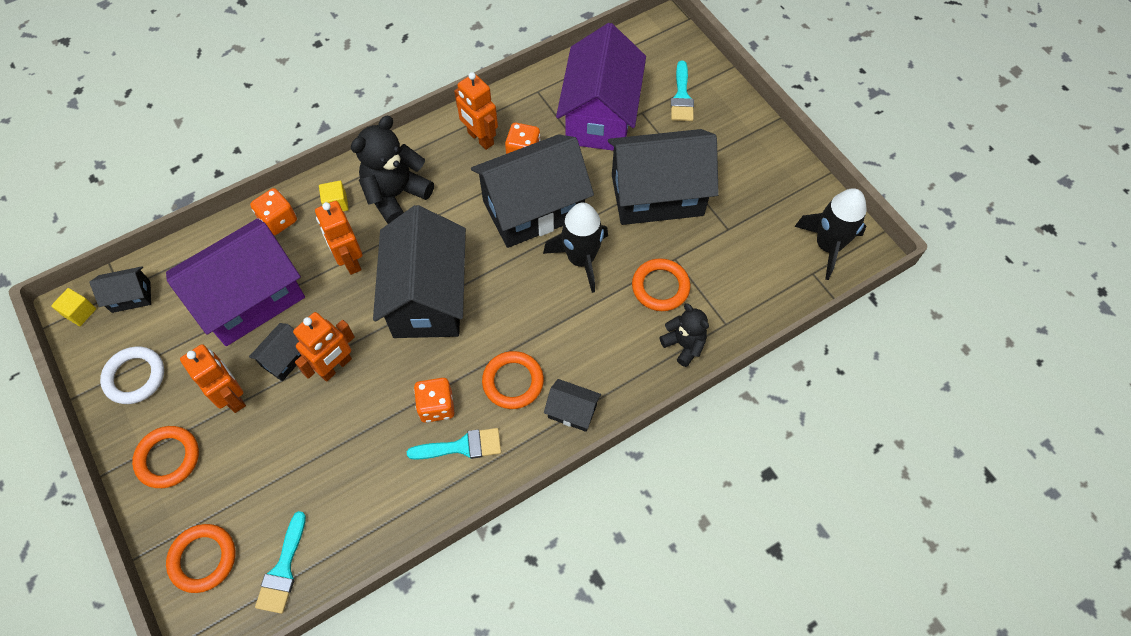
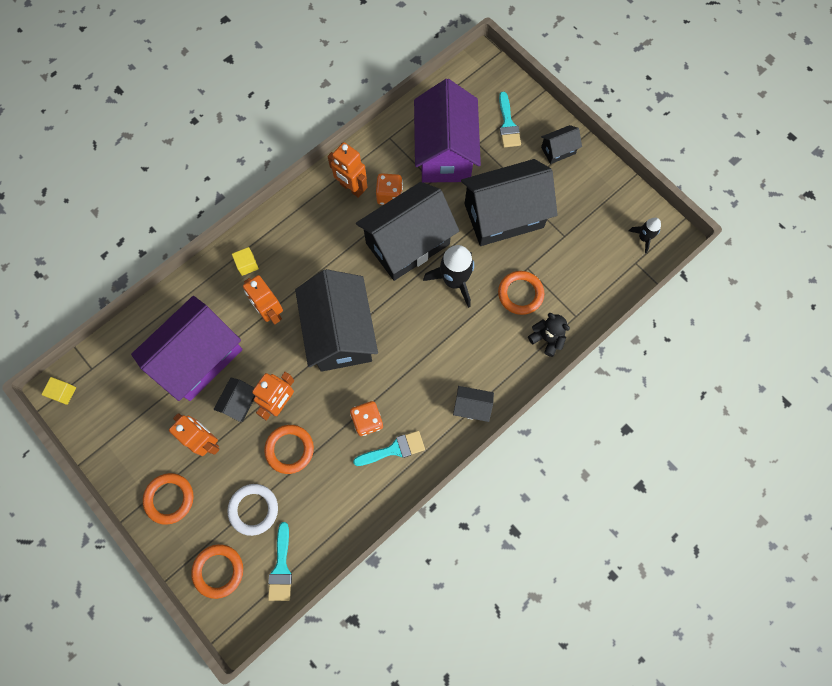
camera: 10 degrees left, 10 degrees up
(131, 296) = (101, 372): black house -> black house (558, 150)
(135, 377) = (124, 438): white ring -> white ring (253, 509)
(278, 220) = (204, 287): orange dice -> none
(396, 195) = (294, 249): black teddy bear -> none
(513, 382) = (422, 391): orange ring -> orange ring (289, 449)
(827, 246) = (643, 238): black rocket -> black rocket, size x0.54

